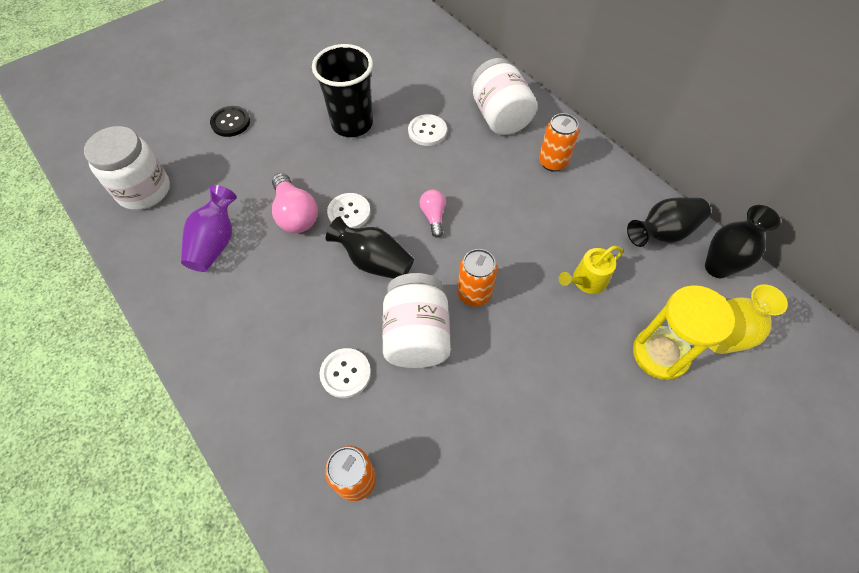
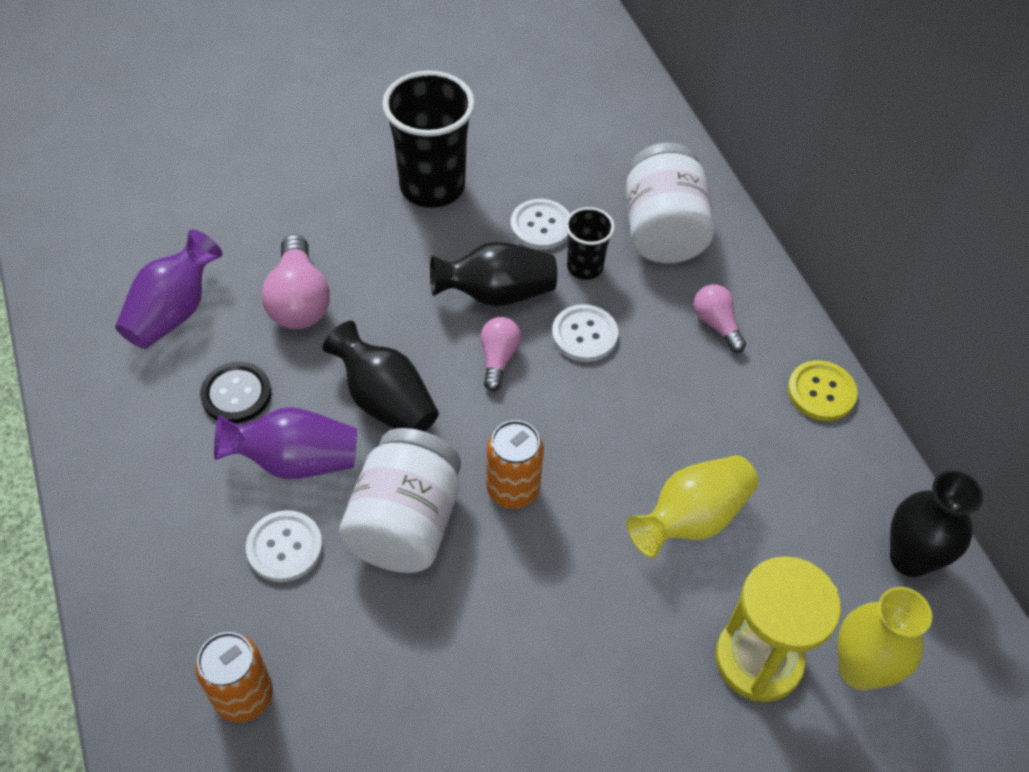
camera: 15 degrees right, 5 degrees down
(144, 190) = (102, 210): white jar -> none
(230, 122) = (257, 140): black button -> black button (236, 394)
(331, 315) = (295, 461): none -> purple vase
(349, 212) = (377, 318): white button -> white button (584, 335)
(463, 148) = (585, 267): none -> black cup
(552, 162) = (716, 324): orange can -> pink light bulb
(586, 281) = (691, 519): yellow watering can -> yellow vase
(627, 185) = (821, 392): none -> yellow button
(663, 232) = (845, 480): black vase -> black vase (496, 293)

